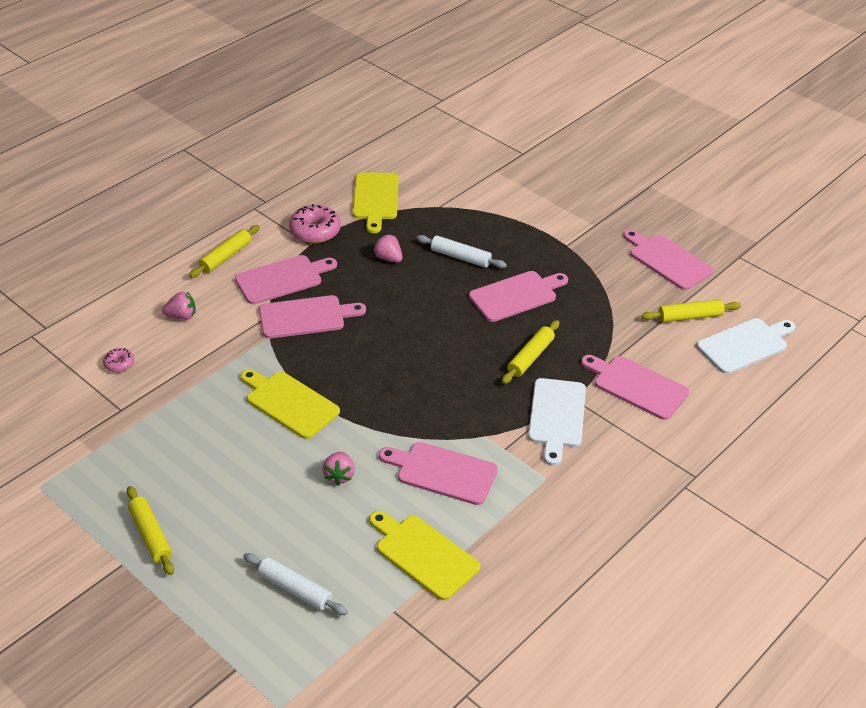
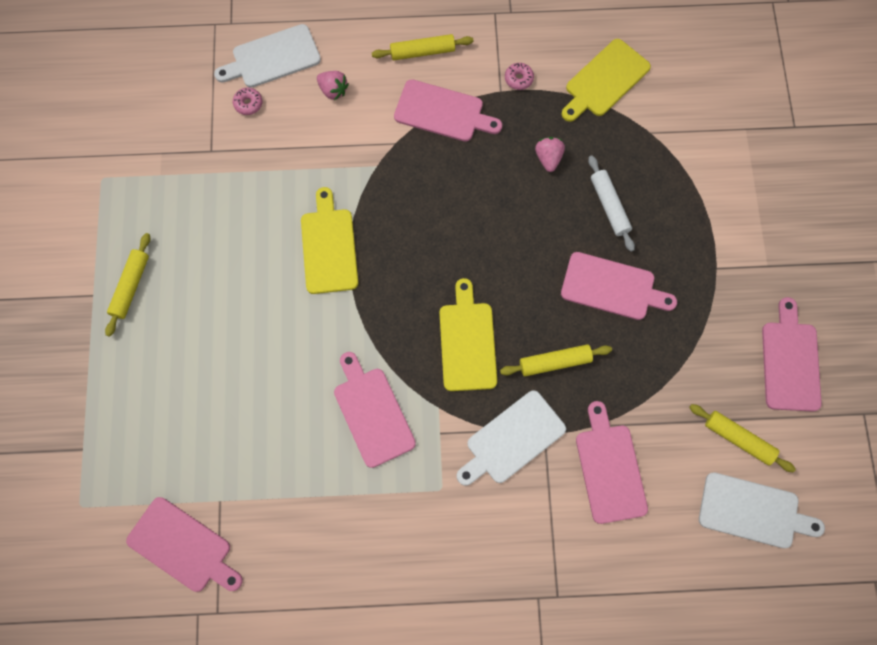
camera: 45 degrees right, 30 degrees up
(107, 327) = (272, 58): none -> white cutting board
(295, 589) = (176, 420): white rolling pin -> none
(305, 317) = (422, 168): pink cutting board -> pink cutting board (183, 546)
(315, 231) = (518, 79): pink donut -> pink donut, size x0.53
(339, 475) = (298, 348): pink strawberry -> none
(424, 555) = (285, 473): yellow cutting board -> yellow cutting board (467, 342)

